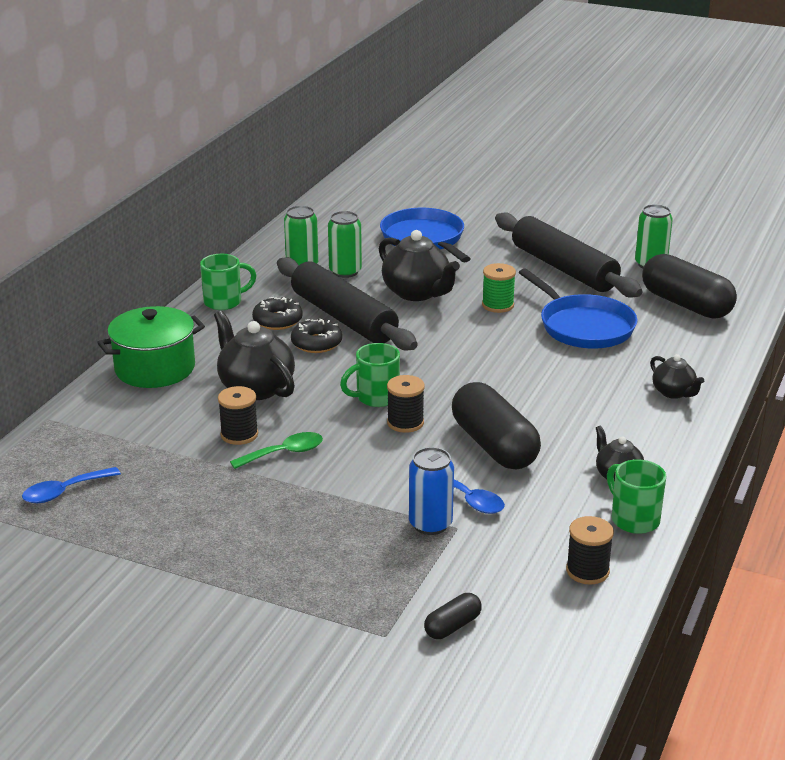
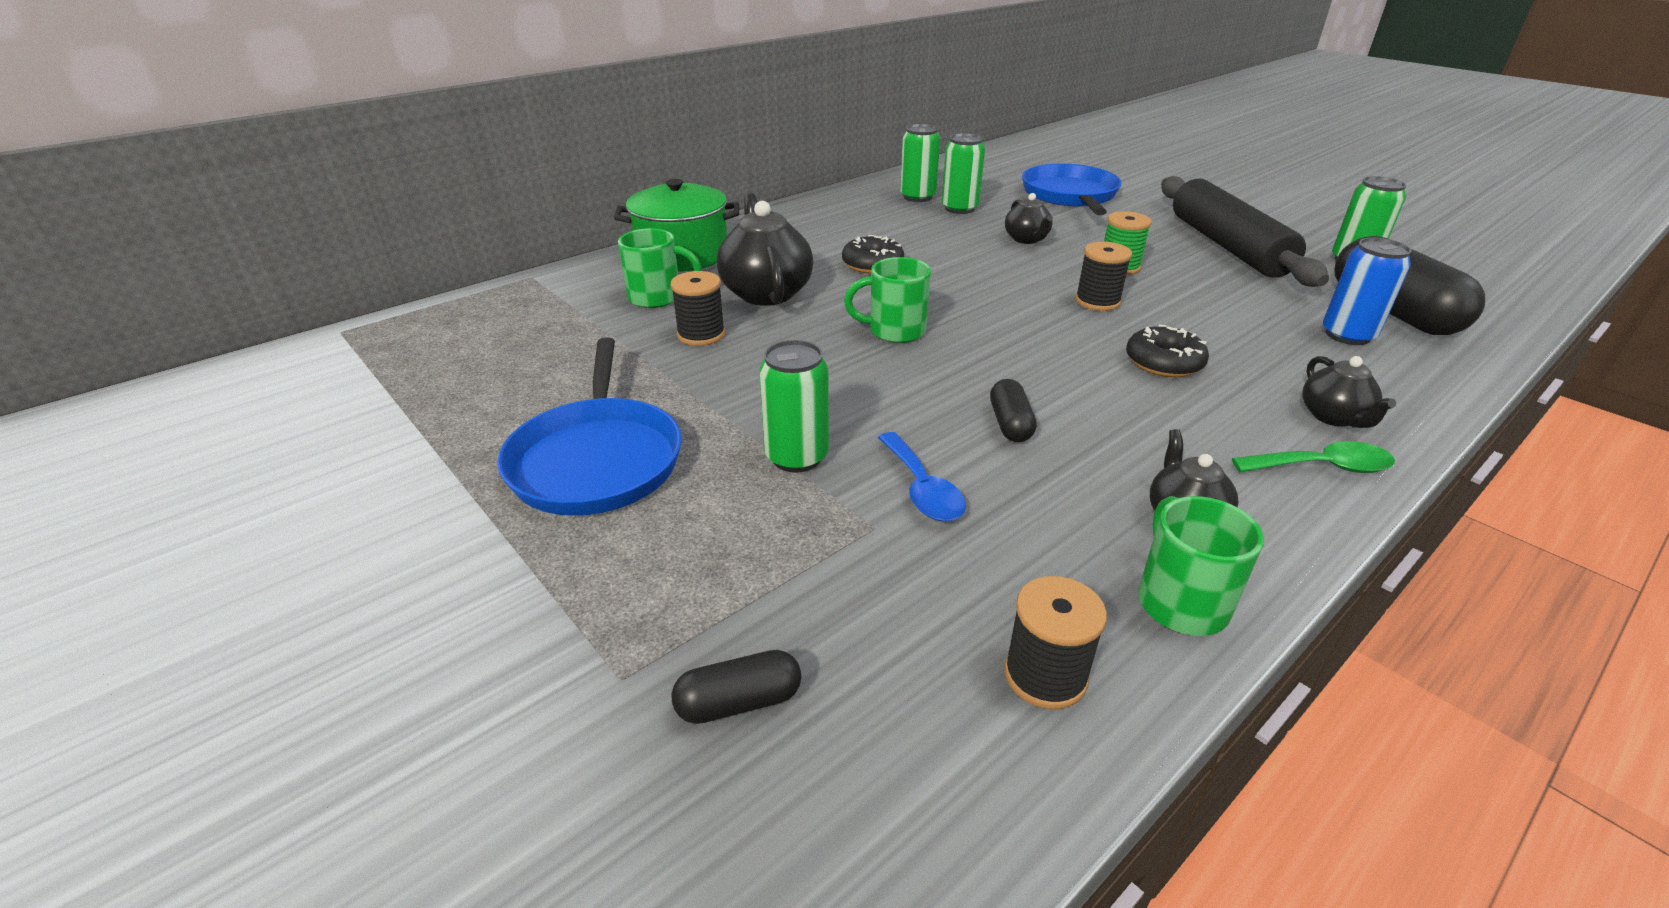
camera: 25 degrees right, 5 degrees up
(64, 492) = (459, 349): blue spoon -> none
(224, 302) = (810, 212): green mug -> green mug (657, 298)
(277, 321) = (849, 237): black donut -> black donut (1163, 362)
(284, 453) = (731, 367): green spoon -> green spoon (1322, 467)
(343, 318) = (923, 247): black rolling pin -> none
(380, 501) = (796, 457): none -> green can
(405, 423) = (909, 367): black spool -> black spool (1097, 301)
(417, 293) = (1026, 239): black teapot -> black teapot, size x0.56
(430, 524) = (839, 510): blue can -> blue can (1347, 335)
(494, 445) = (1010, 424): black capsule -> black capsule, size x0.46
(583, 326) = (1224, 309): blue pan -> blue pan (597, 460)

